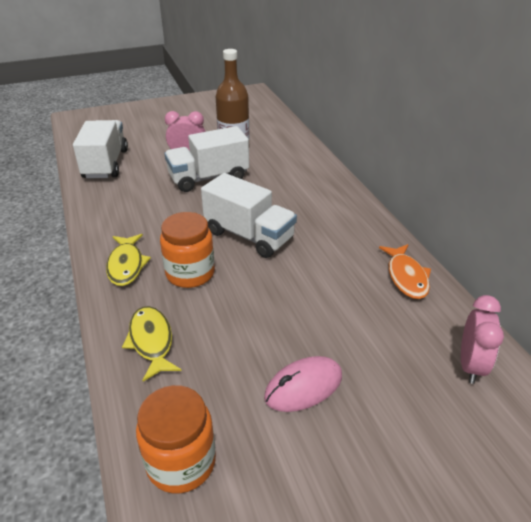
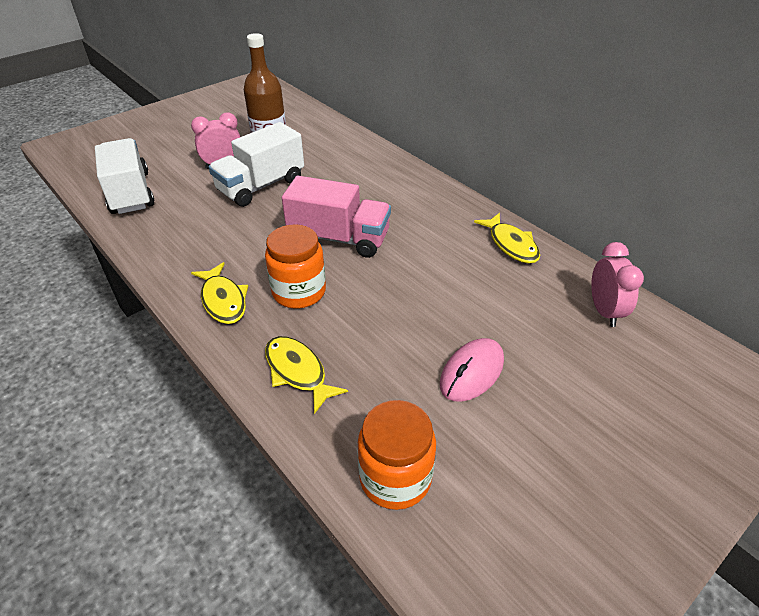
camera: 20 degrees left, 5 degrees up
(249, 236) = (339, 238): white truck -> pink truck
(406, 277) = (511, 245): orange fish -> yellow fish

